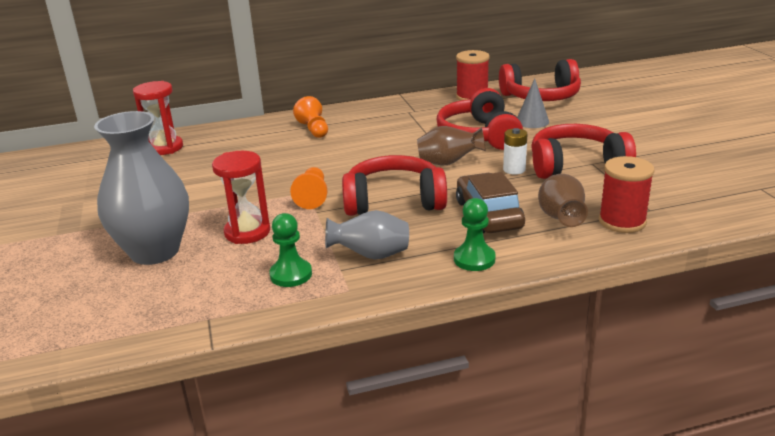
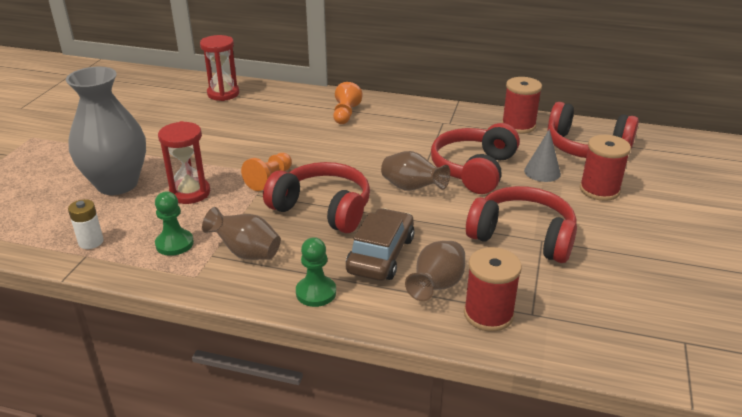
camera: 30 degrees right, 5 degrees up
(371, 255) = (246, 252): grey vase -> brown vase
(514, 169) = (460, 218): white battery -> white battery (91, 242)
(587, 120) = (599, 190): none -> red spool

